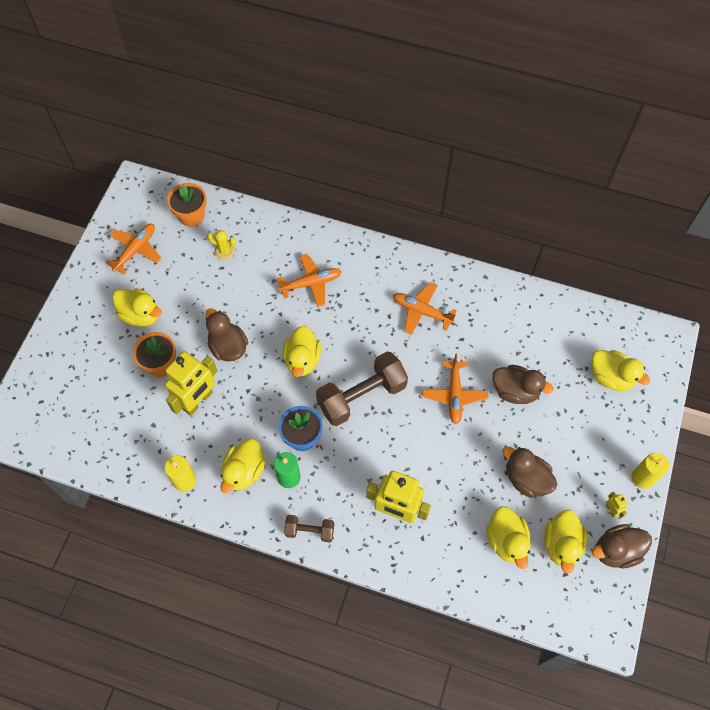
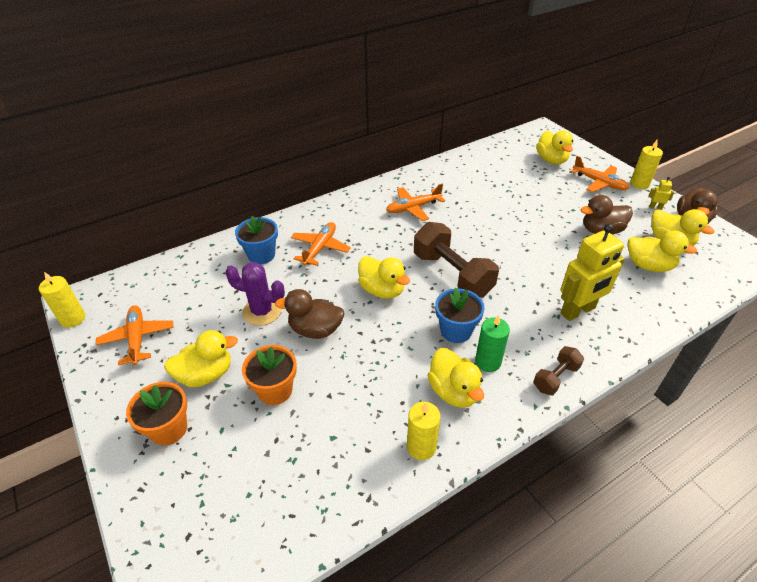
camera: 50 degrees left, 20 degrees down
(120, 199) = (73, 319): none -> yellow candle
(191, 216) = (162, 282): orange flower pot -> orange flower pot (169, 429)
(198, 401) = (345, 383): yellow robot -> none
(217, 300) = (262, 311): none -> purple cactus
(224, 251) = (224, 280): yellow cactus -> none
(269, 251) = (261, 255): none -> blue flower pot
(361, 396) = (452, 274): brown dumbbell -> brown dumbbell turned 45 degrees counterclockwise
(454, 395) = (499, 228): orange plane -> orange plane (599, 183)
(515, 391) = (524, 200): brown duck -> none
(611, 377) = (551, 160): yellow duck -> yellow duck turned 90 degrees clockwise

